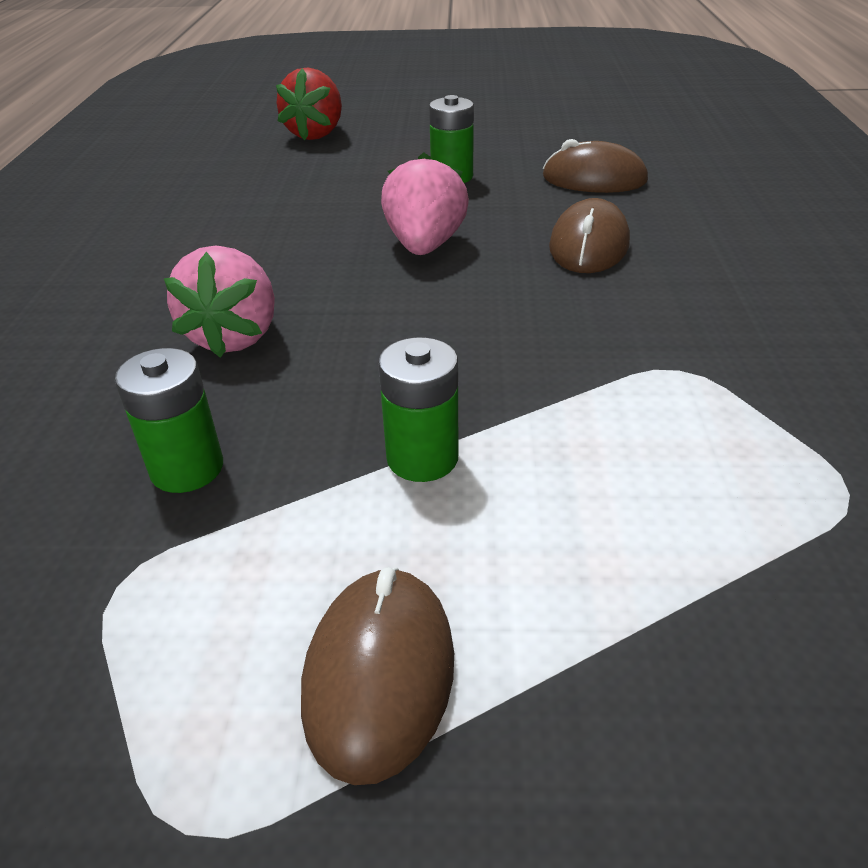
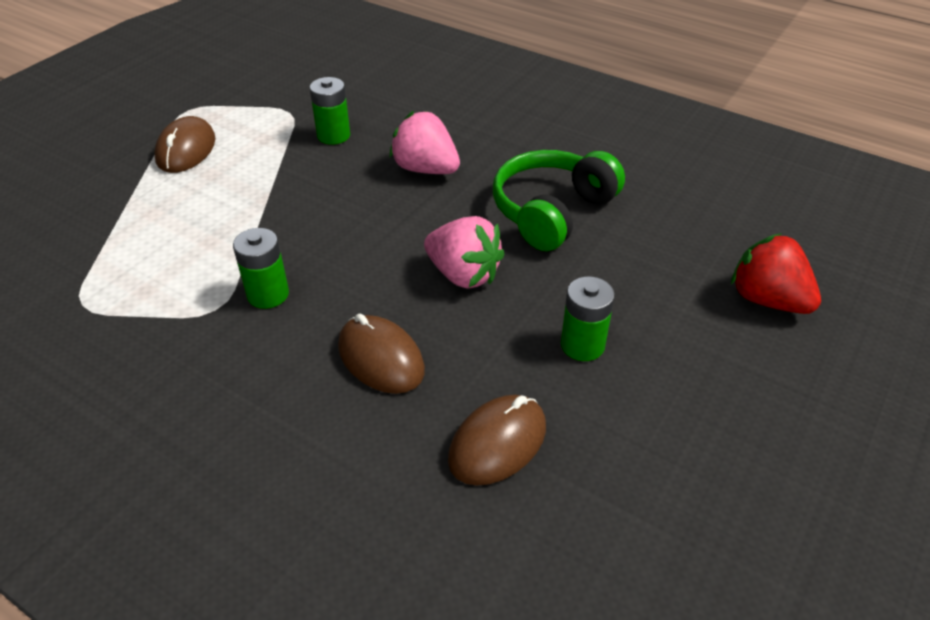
camera: 120 degrees right, 5 degrees up
(266, 233) = (552, 211): none -> green headphones
(379, 674) = (186, 150): brown mouse -> brown mouse turned 60 degrees clockwise
(422, 458) = (264, 193): green battery -> green battery (268, 294)

